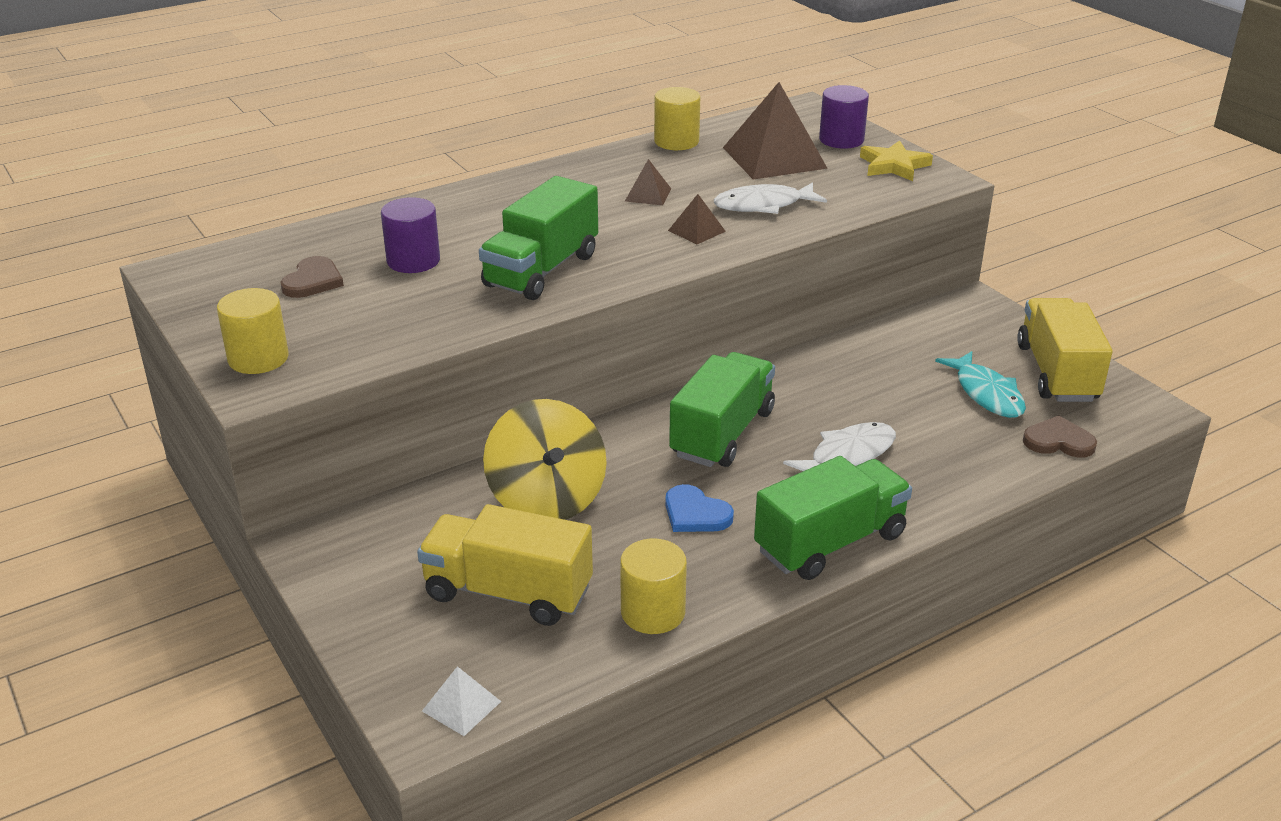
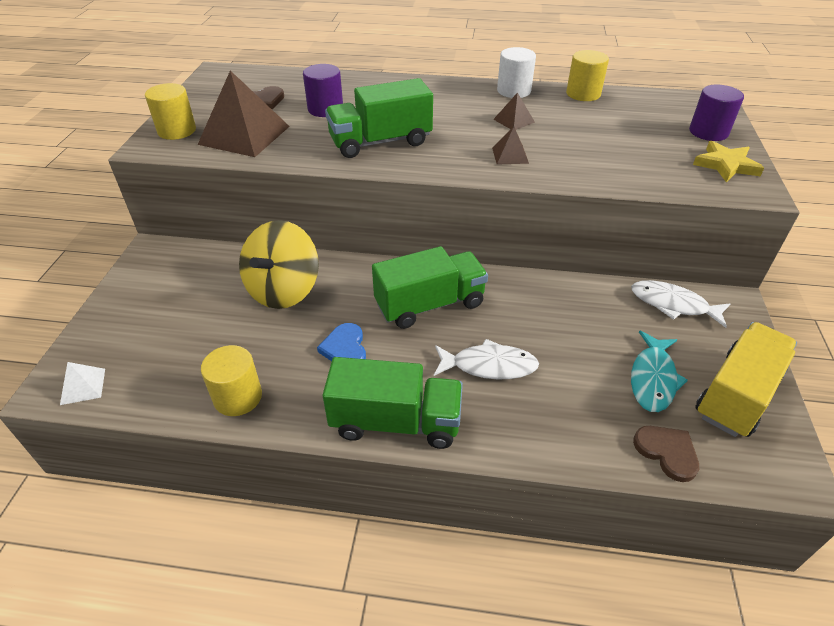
camera: 40 degrees right, 10 degrees up
(508, 592) = (191, 334): yellow truck -> none
(600, 163) = (514, 91): none -> white cylinder
(763, 205) = (581, 156): white fish -> white fish (673, 304)
(774, 157) = (637, 127): brown pyramid -> brown pyramid (244, 135)

